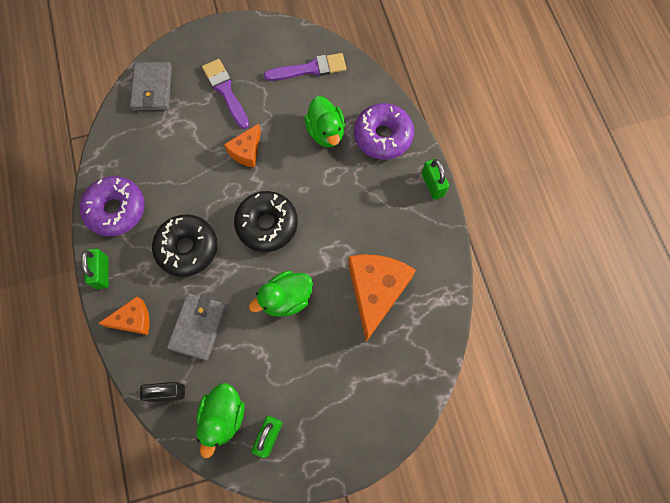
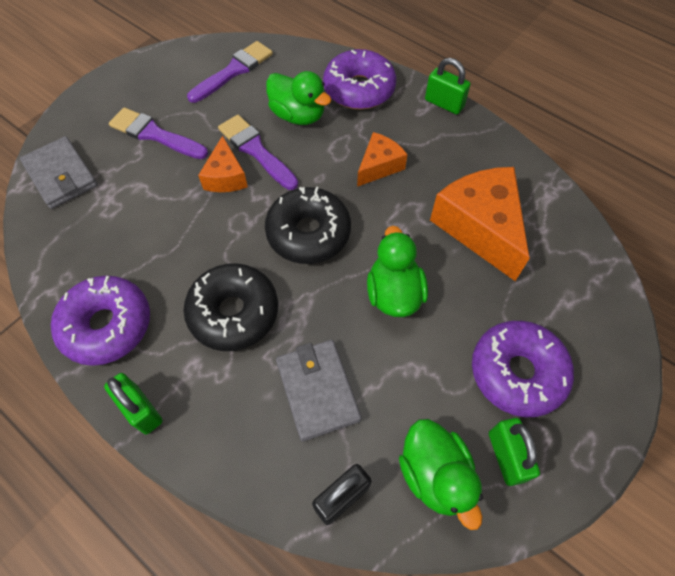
camera: 35 degrees left, 10 degrees down
(133, 320) = (227, 439): orange cheese -> orange cheese (379, 166)
(279, 143) = (256, 150): none -> purple brush
(286, 299) = (394, 293): green duck -> green duck turned 150 degrees clockwise
(316, 396) = (517, 372): none -> purple donut

